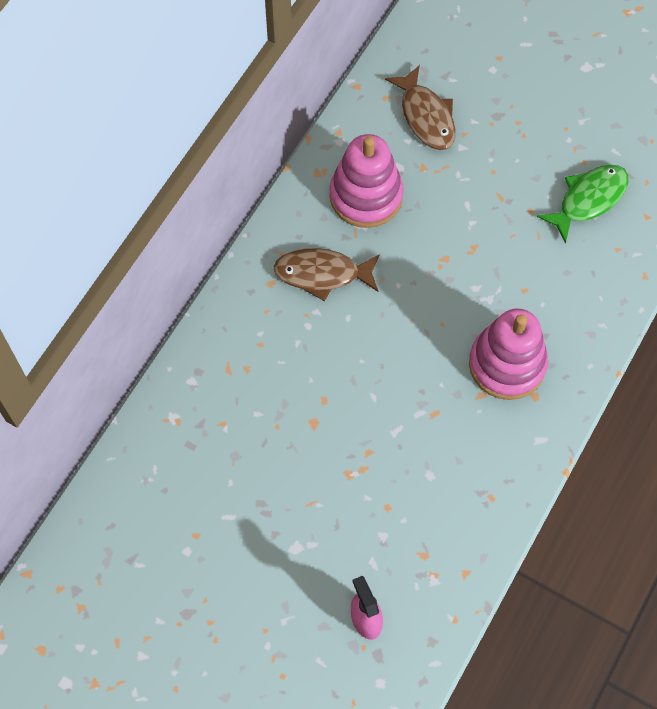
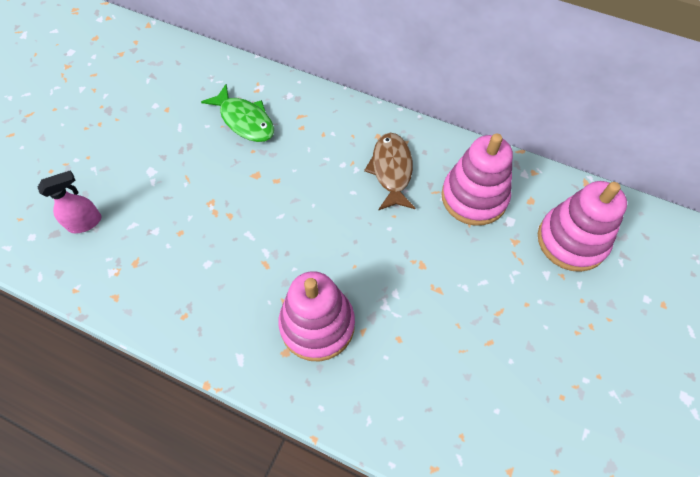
camera: 85 degrees right, 5 degrees down
(426, 116) = (571, 240): brown fish -> pink stacking toy
(588, 200) = (516, 402): green fish -> green fish (245, 120)

